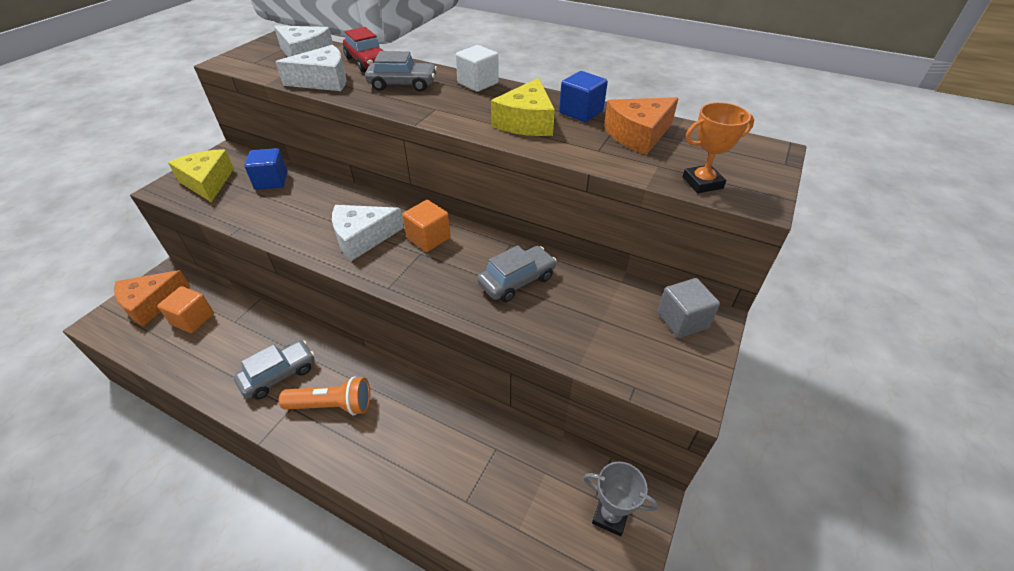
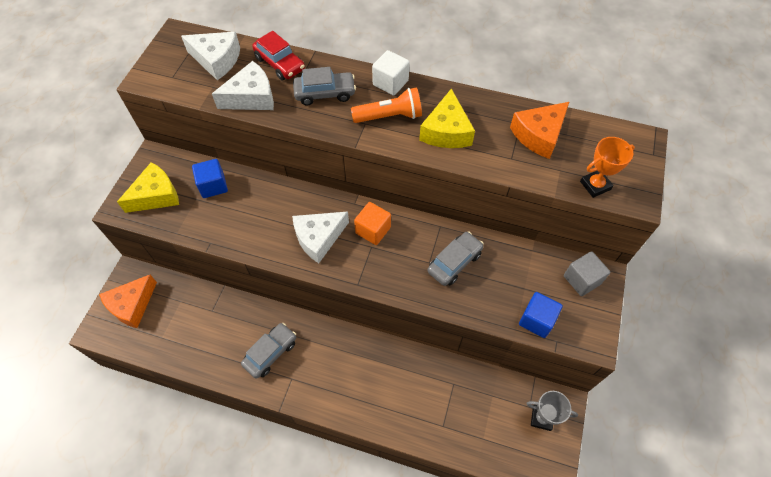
camera: 10 degrees left, 15 degrees up
(193, 319) = (176, 314): orange cube -> none
(208, 182) = (156, 195): yellow cheese -> yellow cheese turned 90 degrees clockwise
(332, 405) = (322, 371): orange flashlight -> orange flashlight (389, 116)
(581, 112) = (488, 112): blue cube -> blue cube (536, 320)

